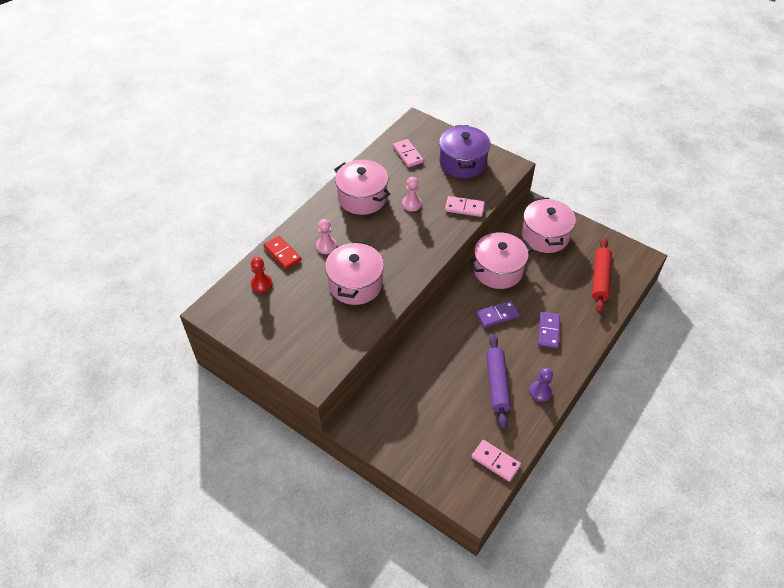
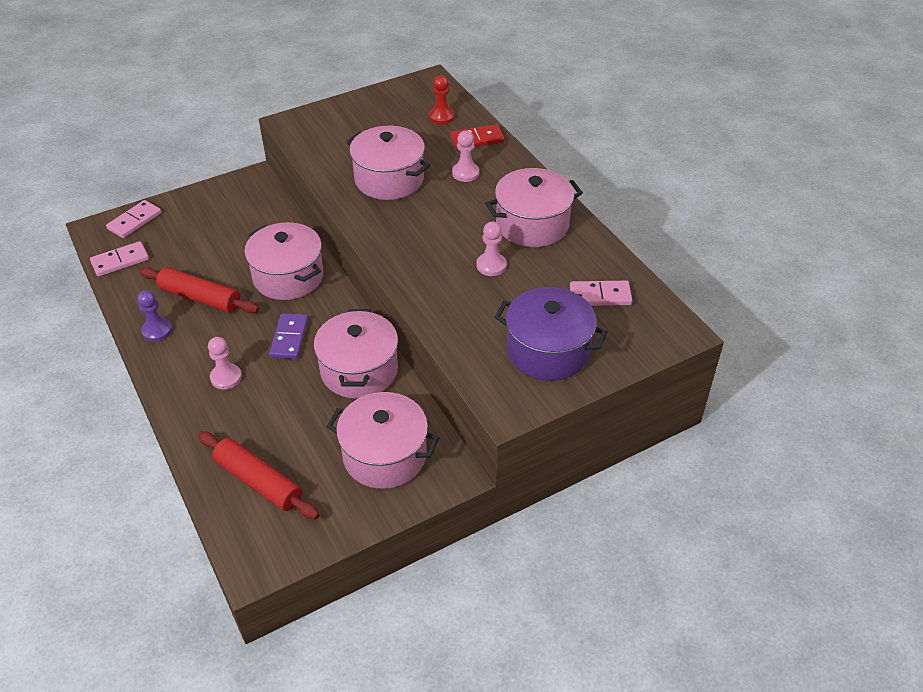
camera: 115 degrees right, 5 degrees down
(446, 343) = (288, 277): none -> pink pot
(464, 208) = (449, 316): pink domino -> pink domino (134, 221)
(497, 384) = (200, 298): purple rolling pin -> red rolling pin
(548, 331) = (226, 377): purple domino -> pink pawn

